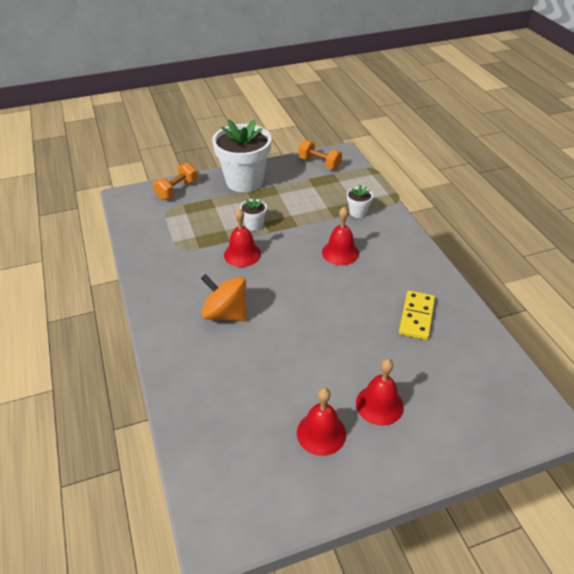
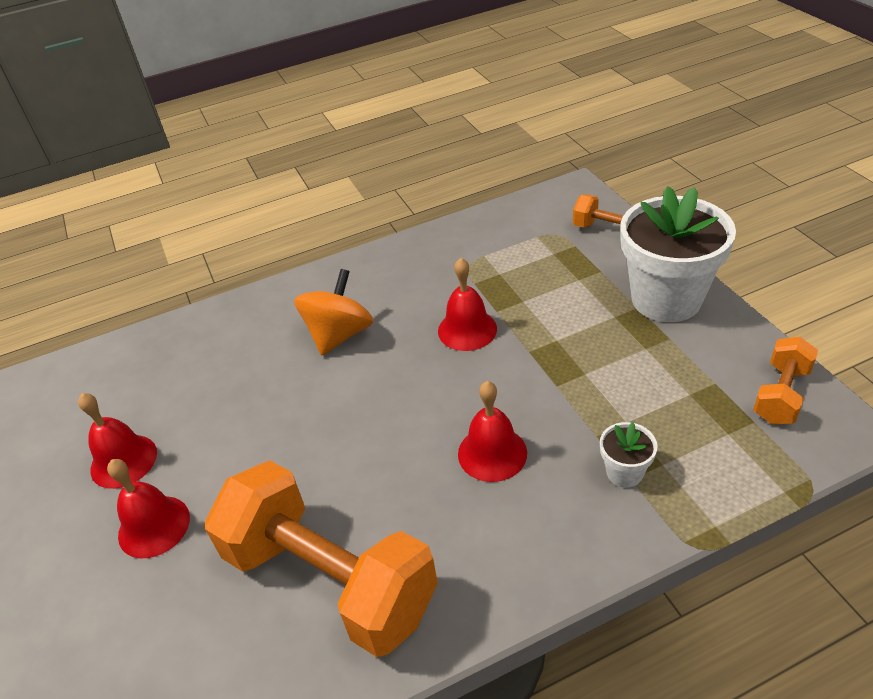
camera: 90 degrees right, 0 degrees up
(254, 225) = (543, 331): white flower pot -> none
(416, 317) = (330, 580): yellow domino -> orange dumbbell

